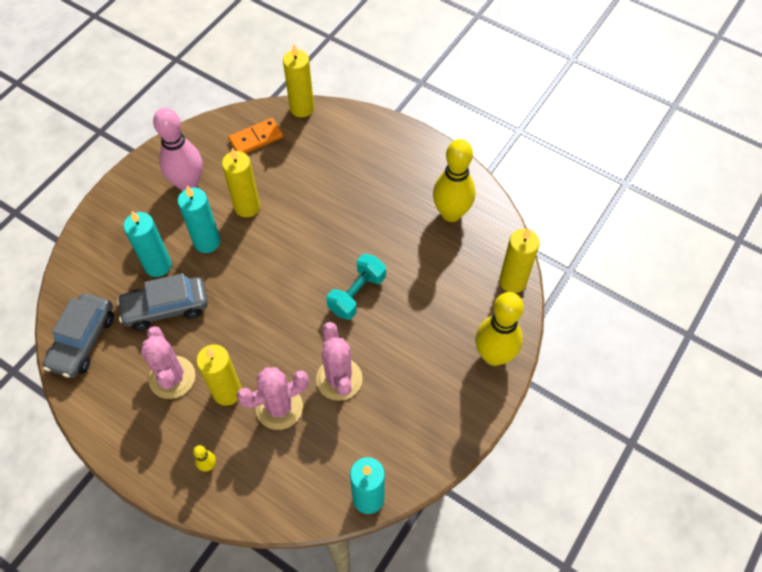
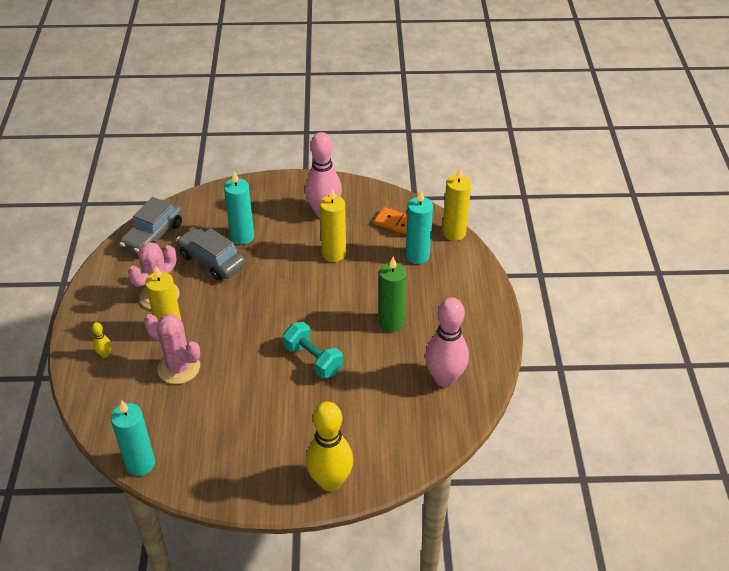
camera: 55 degrees right, 15 degrees down
(83, 341) = (153, 235): grey car -> grey car turned 45 degrees counterclockwise
(207, 242) = (284, 250): turquoise candle -> turquoise candle (417, 256)
(339, 379) = (229, 390): pink cactus -> none
(357, 294) = (313, 359): turquoise dumbbell -> turquoise dumbbell turned 45 degrees clockwise
(362, 213) = (391, 322): none -> green candle
(451, 213) = (444, 379): yellow bowling pin -> pink bowling pin
(512, 281) = (415, 457): yellow candle -> none

